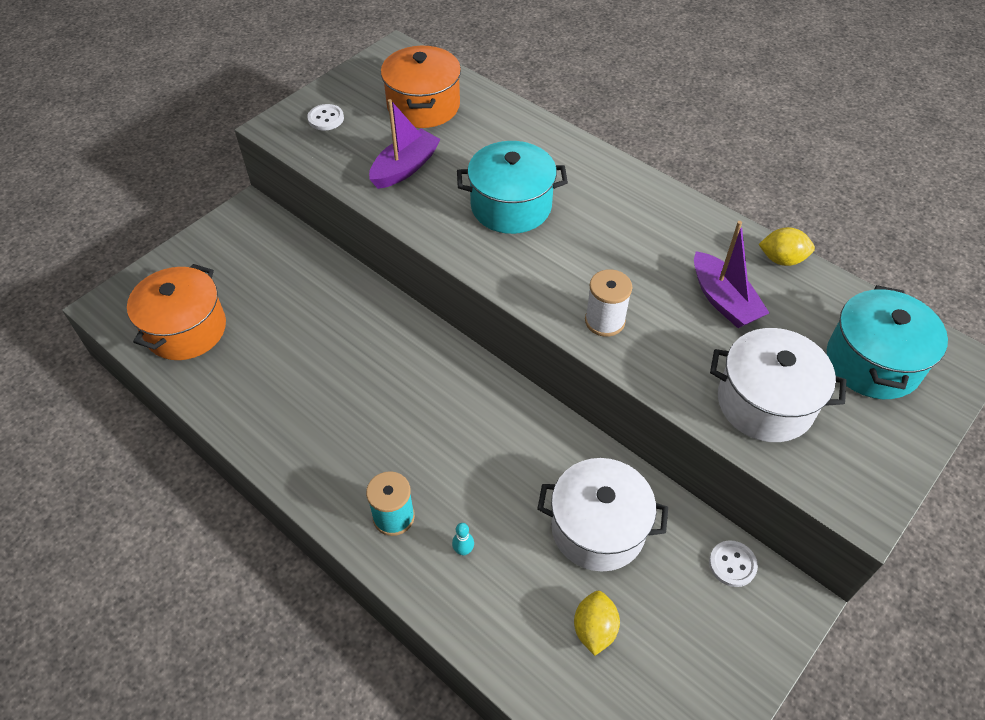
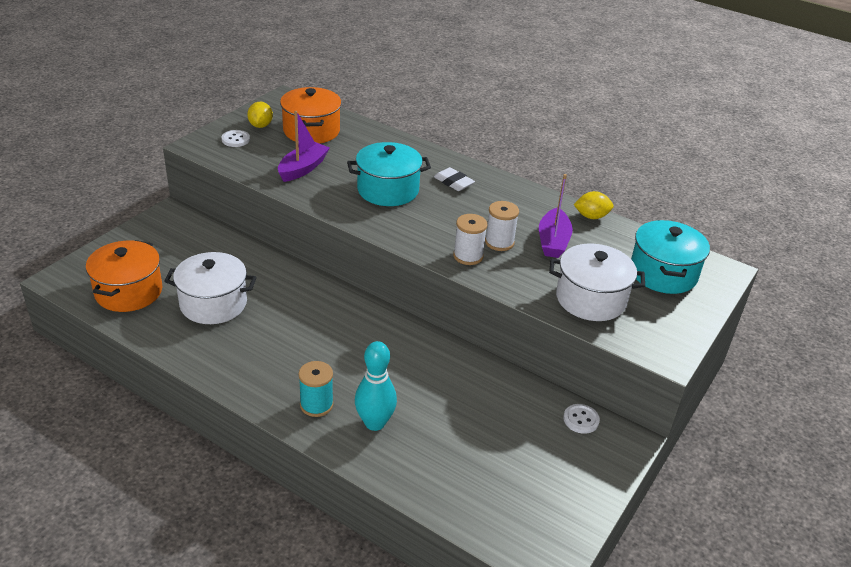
camera: 10 degrees left, 15 degrees down
(463, 550) = (375, 423): turquoise bowling pin -> turquoise bowling pin, size x2.40
(594, 629) = (483, 466): yellow lemon -> yellow lemon (260, 125)
(598, 528) = (477, 403): white pot -> white pot (213, 303)
(599, 195) = (453, 182): none -> white eraser
(649, 299) = (499, 242): none -> white spool
(723, 300) = (553, 241): purple boat -> purple boat turned 45 degrees clockwise

